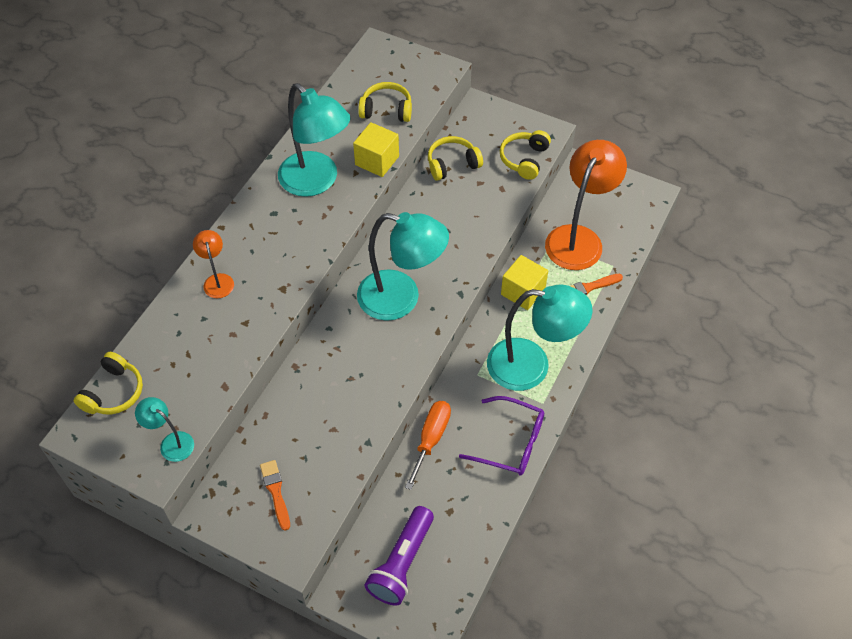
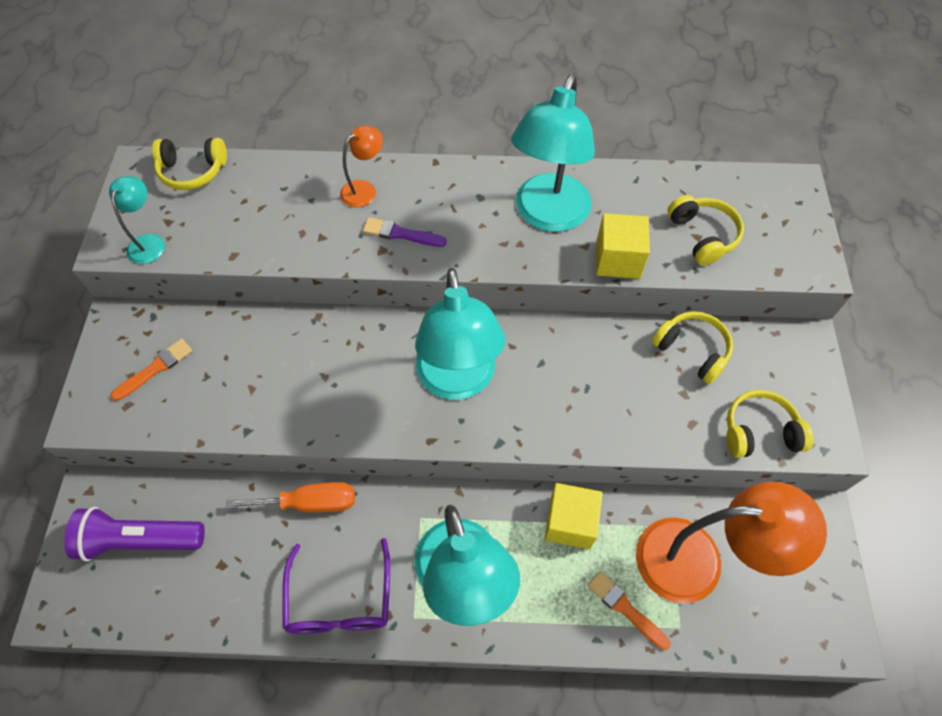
camera: 65 degrees right, 5 degrees up
(275, 272) = (400, 234): none -> purple brush

